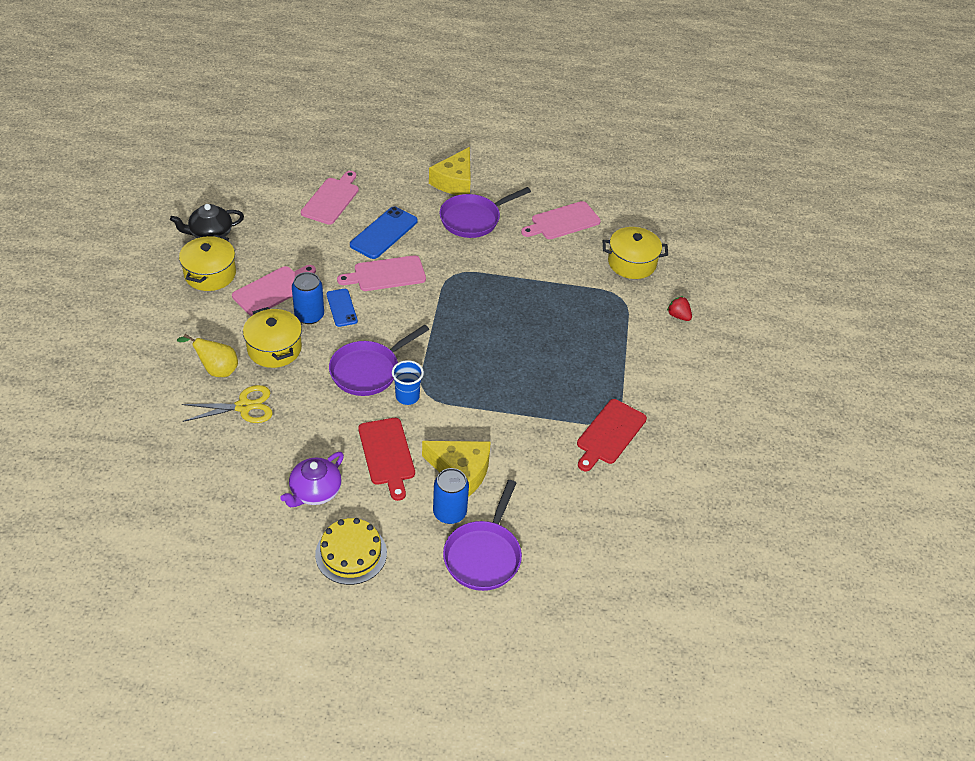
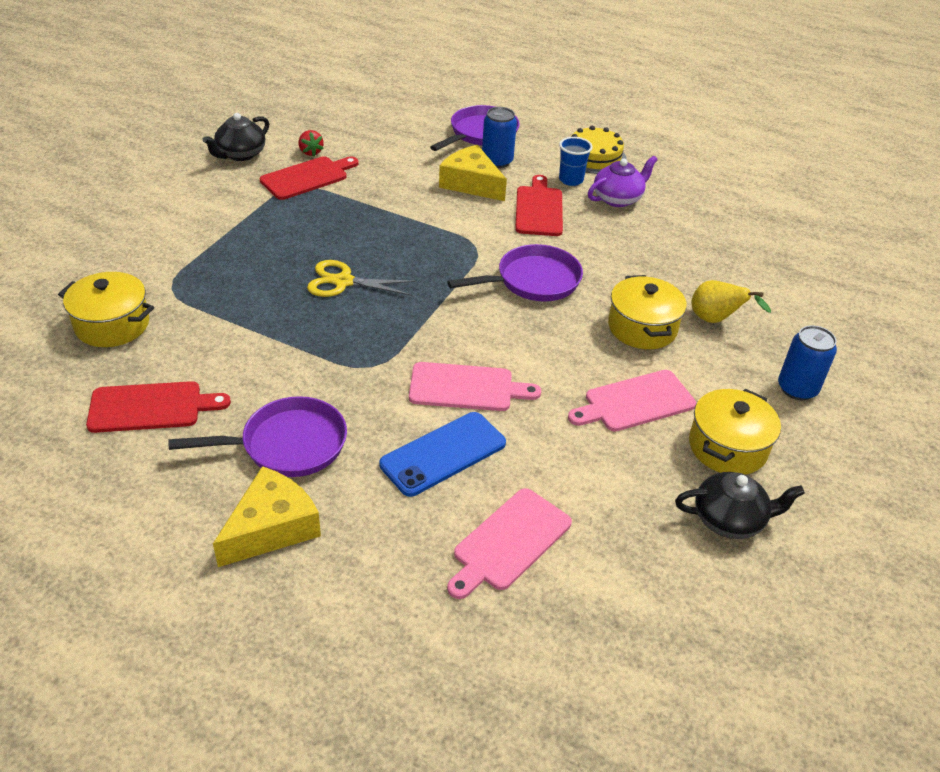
camera: 160 degrees left, 5 degrees down
(244, 407) = (683, 277): yellow scissors -> yellow scissors (343, 281)
(309, 316) = (590, 356): blue can -> blue can (797, 389)
(341, 308) = (544, 357): blue phone -> none
(407, 397) = (498, 248): blue cup -> blue cup (571, 180)
(563, 222) = (151, 407): pink cutting board -> red cutting board
(678, 316) = (123, 253): red strawberry -> red strawberry (310, 152)
(688, 446) = (240, 154): none -> black teapot

